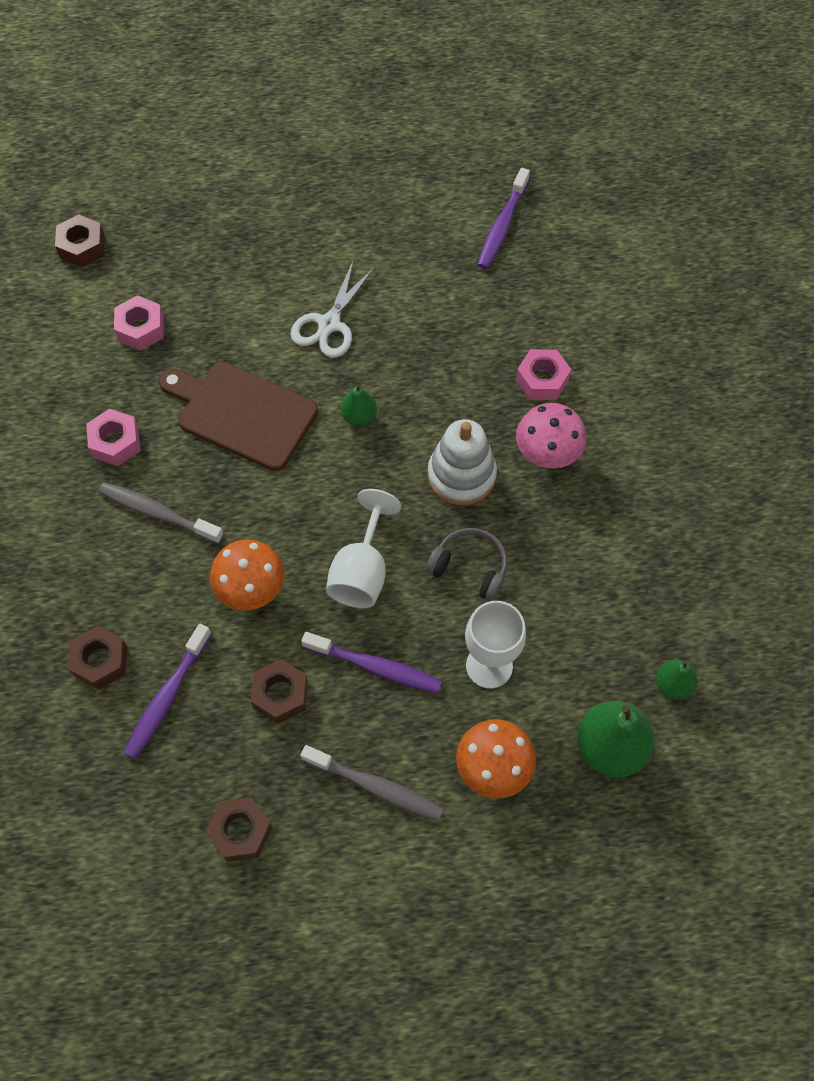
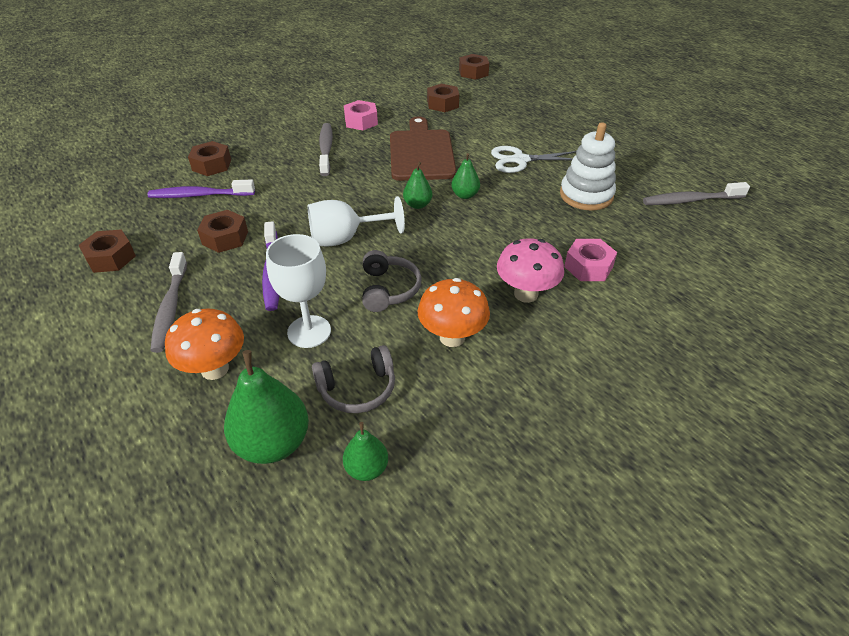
camera: 60 degrees right, 20 degrees down
(141, 328) = (443, 104): pink nut -> brown nut
(251, 590) = (297, 199): orange mushroom -> orange mushroom (452, 337)
(346, 472) = (417, 205): none -> green pear
(461, 475) = (464, 256): white stacking toy -> white stacking toy (586, 195)
(502, 226) = (690, 200): purple toothbrush -> grey toothbrush
(585, 654) = (357, 389): none -> grey headphones

